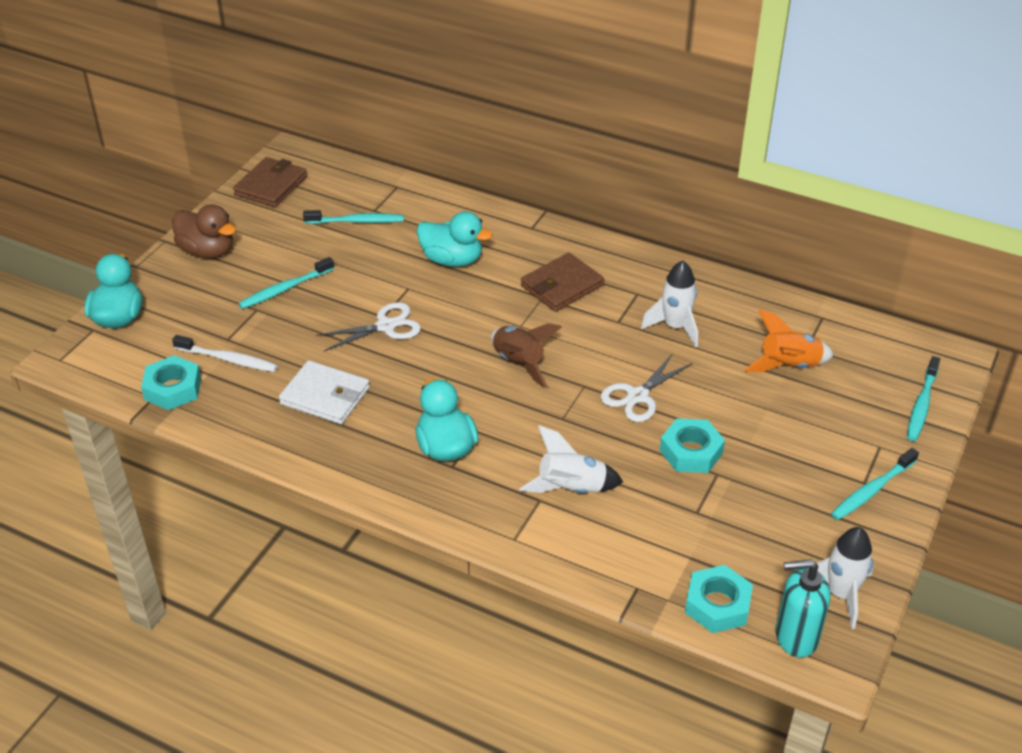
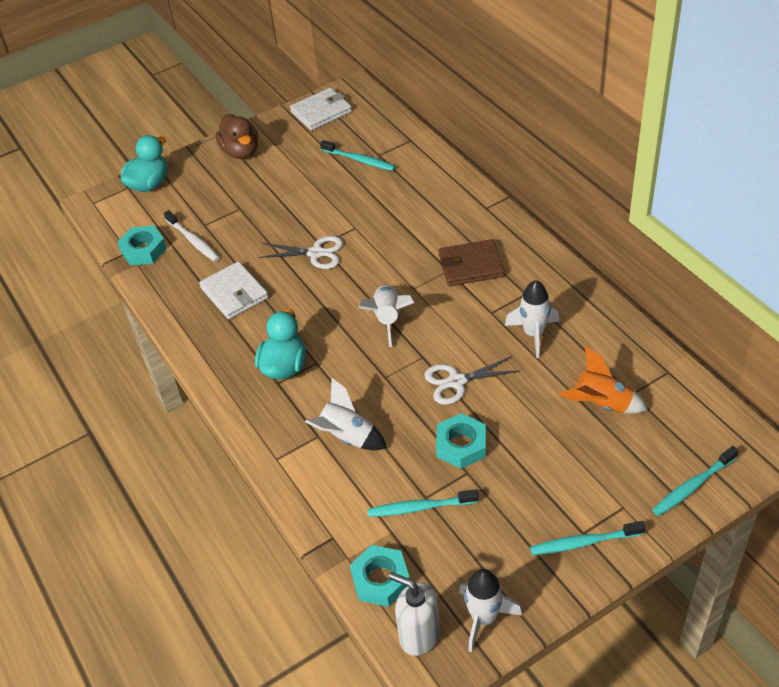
camera: 35 degrees right, 5 degrees up
(271, 186) = (321, 112): brown wallet -> white wallet
(285, 289) = (270, 199): turquoise toothbrush -> turquoise toothbrush (420, 507)
(452, 260) = (404, 215): turquoise duck -> none
(519, 363) = (388, 319): brown rocket -> white rocket
(795, 637) = (419, 635): turquoise soap dispenser -> white soap dispenser

